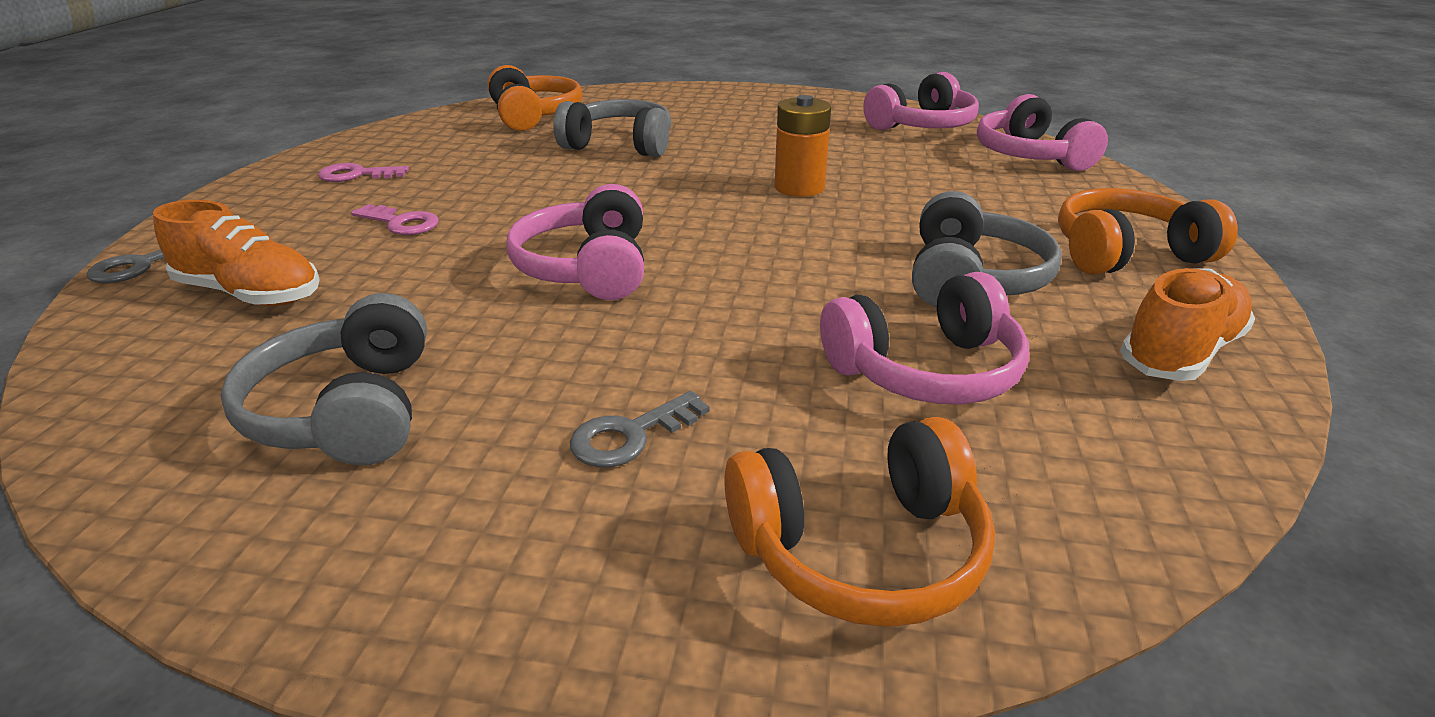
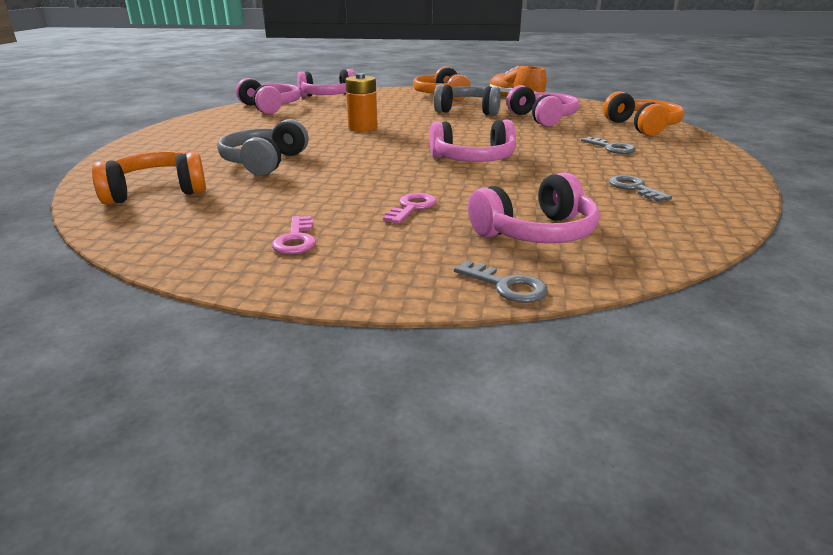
camera: 90 degrees left, 5 degrees down
(251, 293) = (536, 233): orange shoe -> pink headphones
(348, 410) = (634, 188): grey headphones -> grey key

